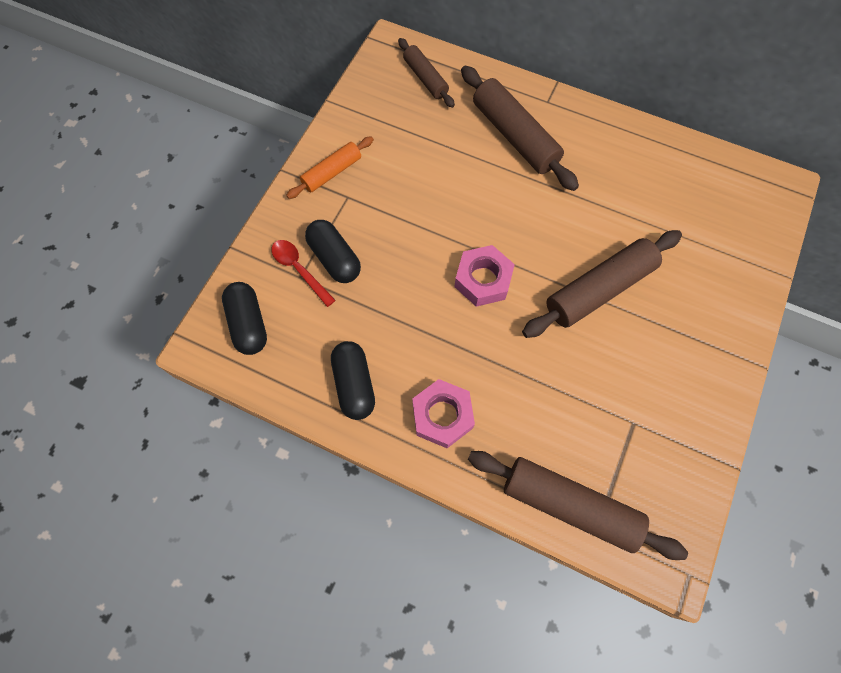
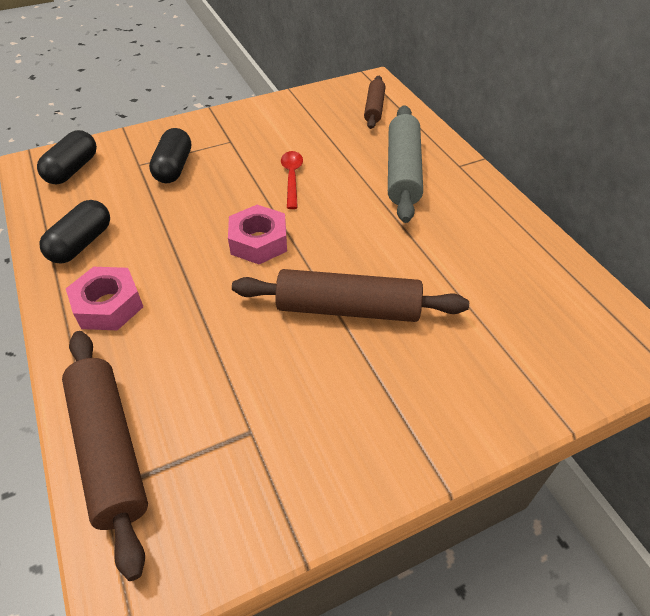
camera: 40 degrees right, 20 degrees down
(299, 270) = (144, 160): red spoon -> red spoon (292, 178)
(332, 172) = (238, 124): orange rolling pin -> none
(515, 136) = (403, 172): brown rolling pin -> grey rolling pin

